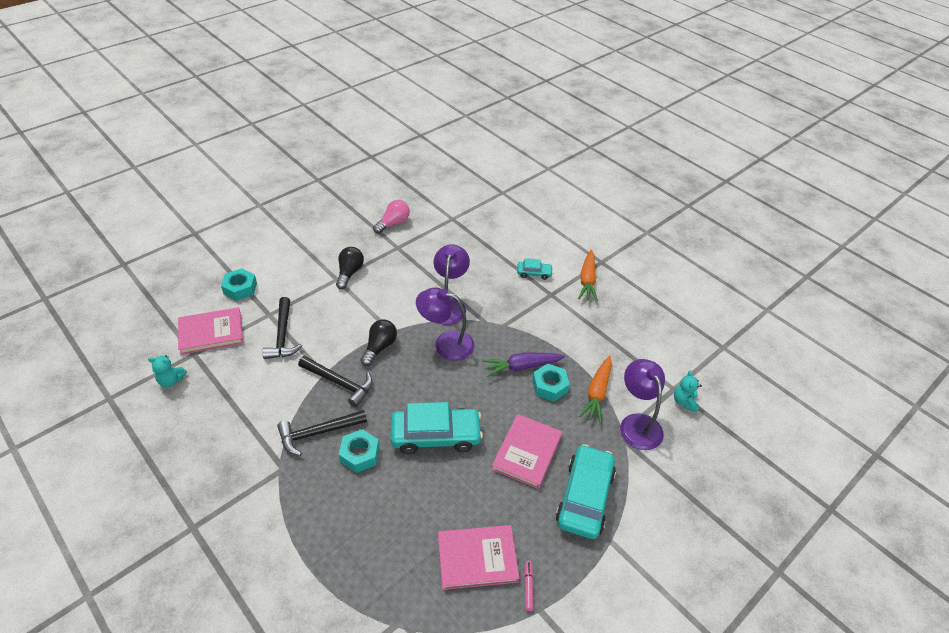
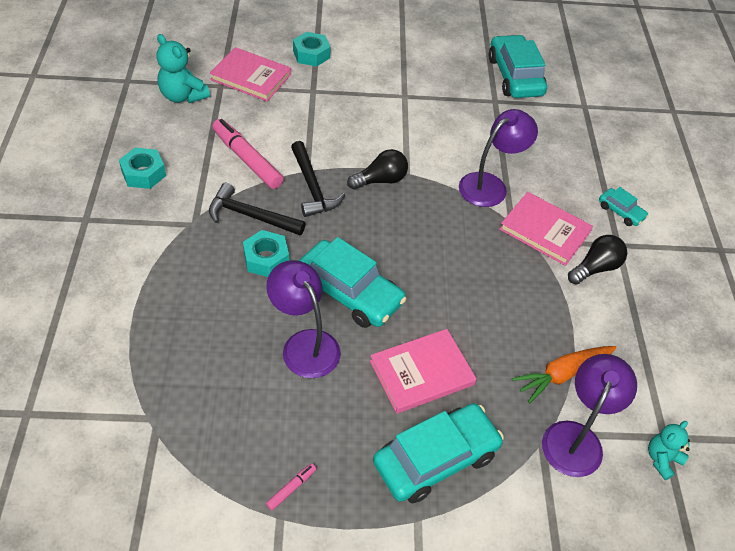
camera: 40 degrees right, 5 degrees up
(171, 380) = (183, 96): turquoise teddy bear -> turquoise teddy bear, size x1.59
(273, 395) = (247, 160): none -> pink marker
(283, 335) = (306, 115): black hammer -> none
(349, 273) = (422, 97): black light bulb -> black light bulb (595, 268)
(393, 223) = (515, 76): pink light bulb -> turquoise car
(445, 344) = (448, 218): purple lamp -> purple lamp (304, 344)
(477, 558) = (272, 425): pink book -> pink book (544, 231)
(521, 367) = (504, 291): purple carrot -> none
(549, 386) = (515, 330): turquoise nut -> turquoise nut (143, 173)
(587, 280) = (679, 257): orange carrot -> none

